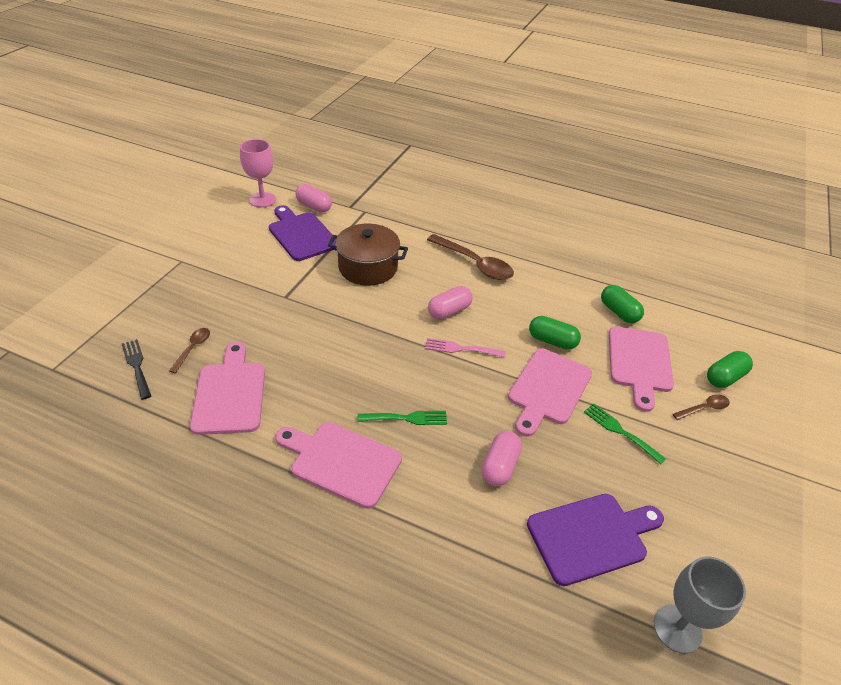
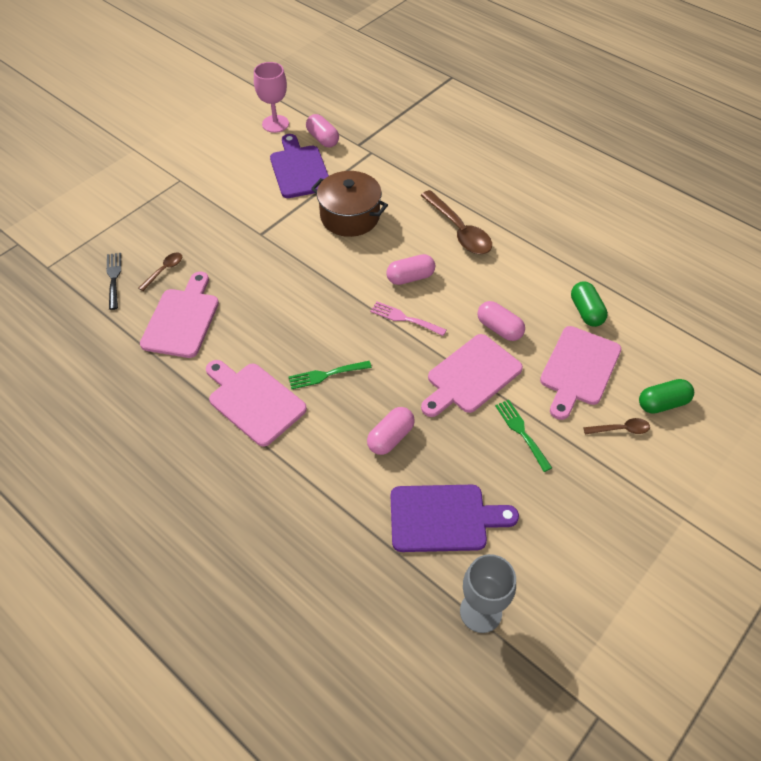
camera: 20 degrees right, 10 degrees up
(407, 418) = (326, 375): green fork -> green fork turned 150 degrees clockwise
(552, 341) = (499, 328): green capsule -> pink capsule

